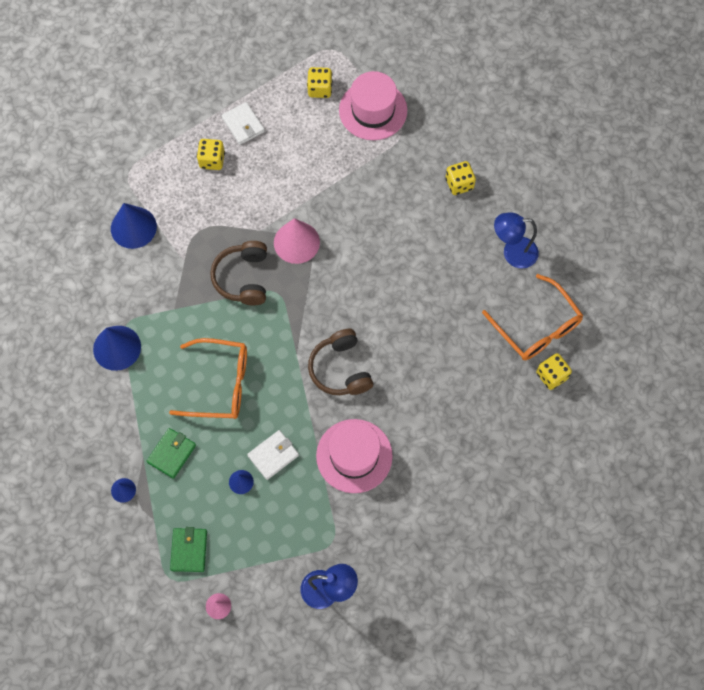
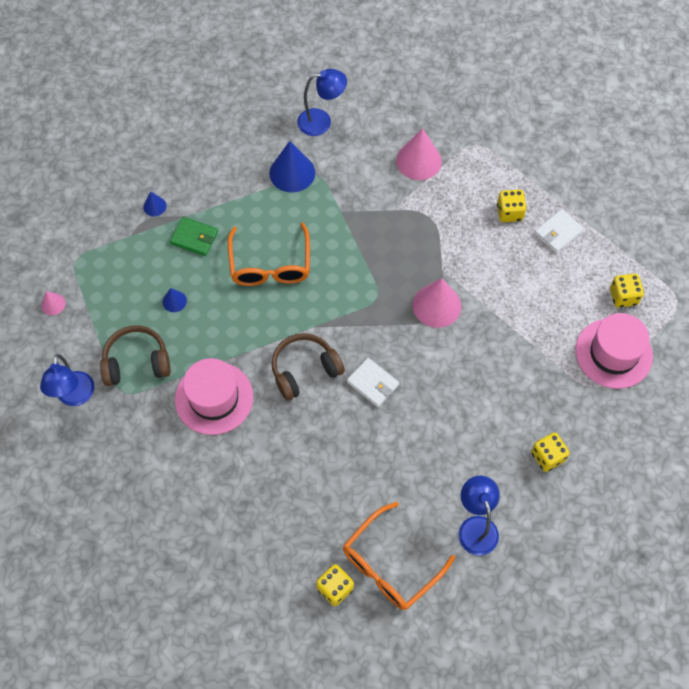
camera: 80 degrees right, 5 degrees down
(61, 309) = (321, 121): none -> blue lamp
(133, 227) = (418, 161): blue cone -> pink cone
(189, 550) = (103, 270): green wallet -> none
(243, 278) = (386, 264): brown headphones -> brown headphones (136, 362)
(273, 455) = (204, 324): white wallet -> white wallet (372, 383)

